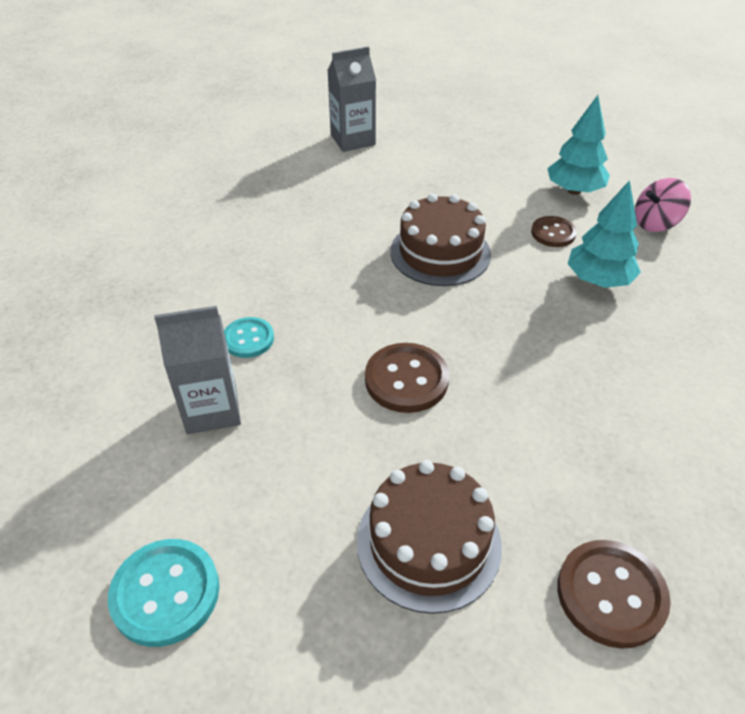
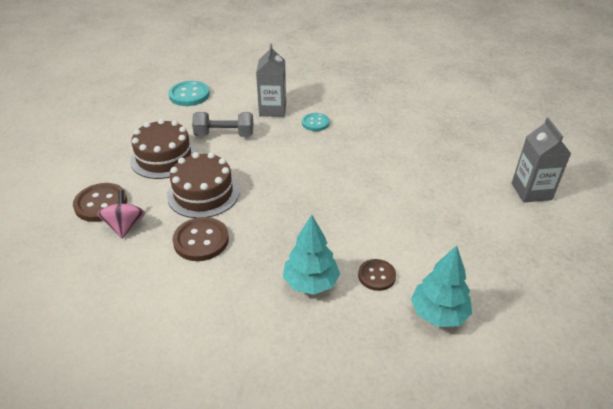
camera: 105 degrees right, 5 degrees down
(320, 462) = (224, 135): none -> grey dumbbell
(406, 380) = (260, 169): brown button -> brown button (201, 240)
(440, 252) = (368, 207): brown cake -> brown cake (203, 193)
(655, 223) = (375, 356): pink spinning top -> pink spinning top (125, 226)

